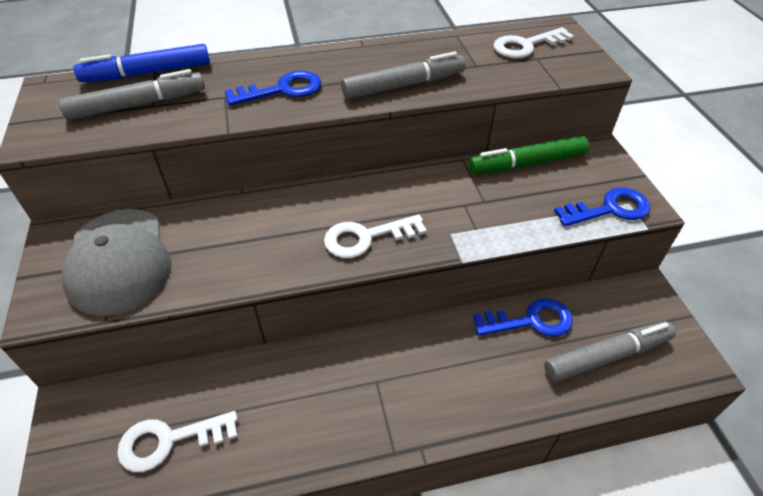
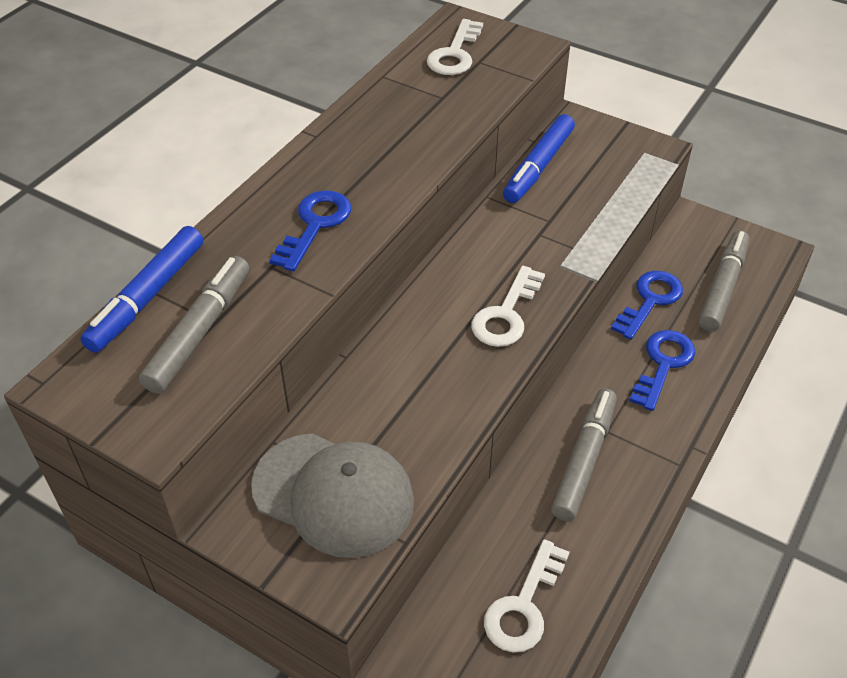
camera: 45 degrees left, 0 degrees up
(403, 85) = (413, 153): grey marker -> grey marker (584, 459)
(527, 163) = (538, 166): green marker -> blue marker
(609, 209) = (638, 166): blue key -> blue key (663, 364)

